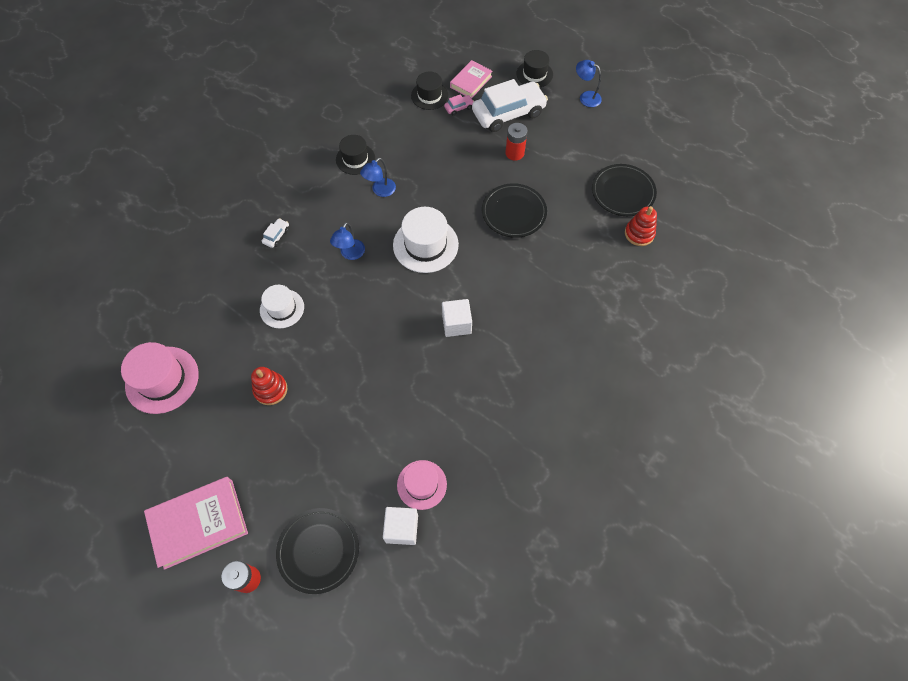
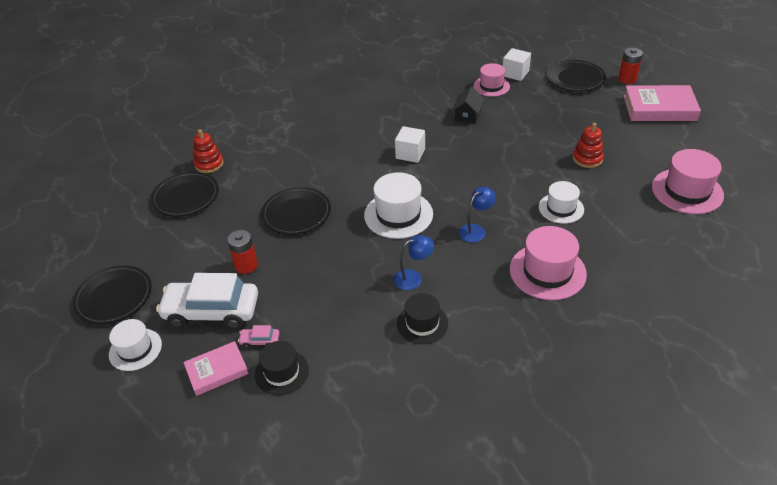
camera: 150 degrees left, 20 degrees down
(276, 236) = (547, 271): white car -> pink hat
(426, 412) = (467, 115): none -> black house
(534, 74) = (135, 349): black hat -> white hat
(586, 97) = (114, 297): blue lamp -> black plate

